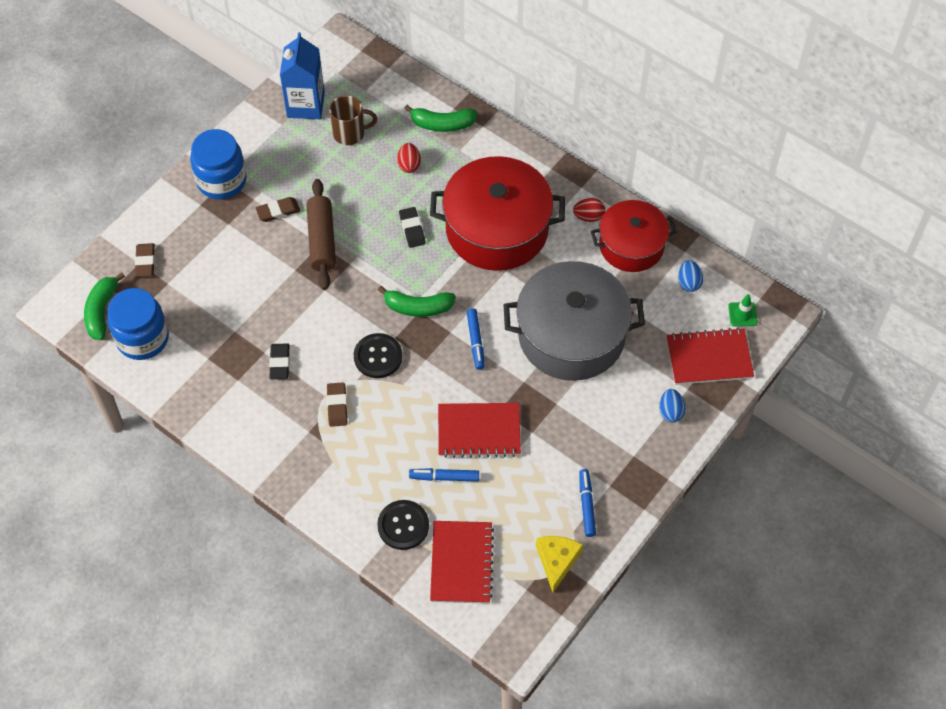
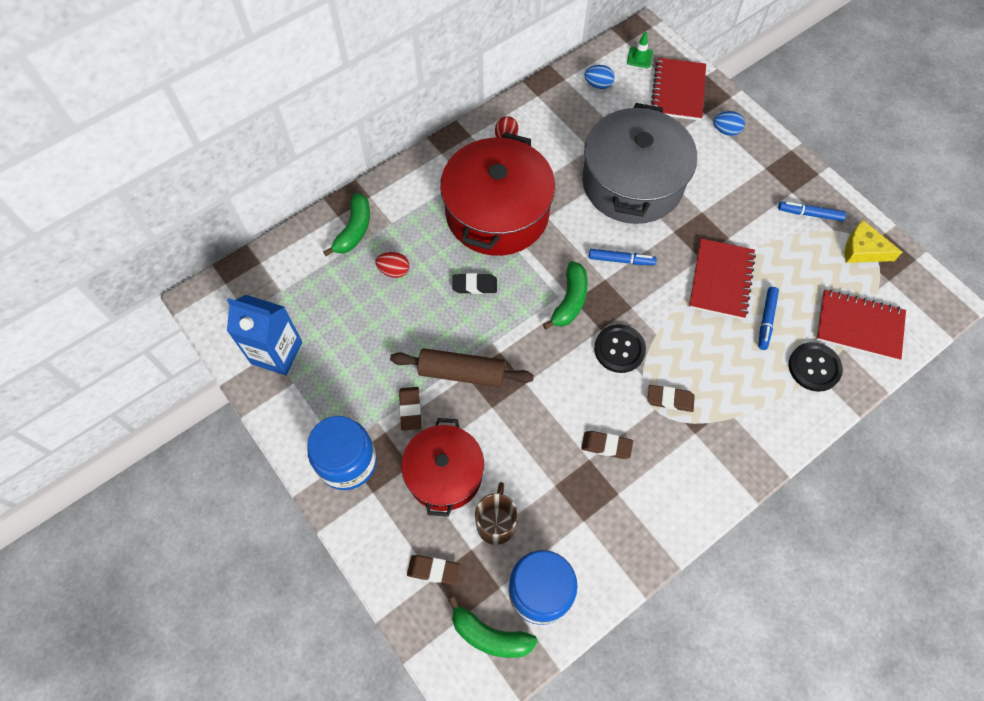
camera: 75 degrees left, 5 degrees up
(279, 363) = (606, 446): black eraser -> brown eraser
(350, 133) = (332, 317): brown mug -> brown mug (496, 523)
(631, 245) = (547, 115): red pot -> red pot (444, 474)

